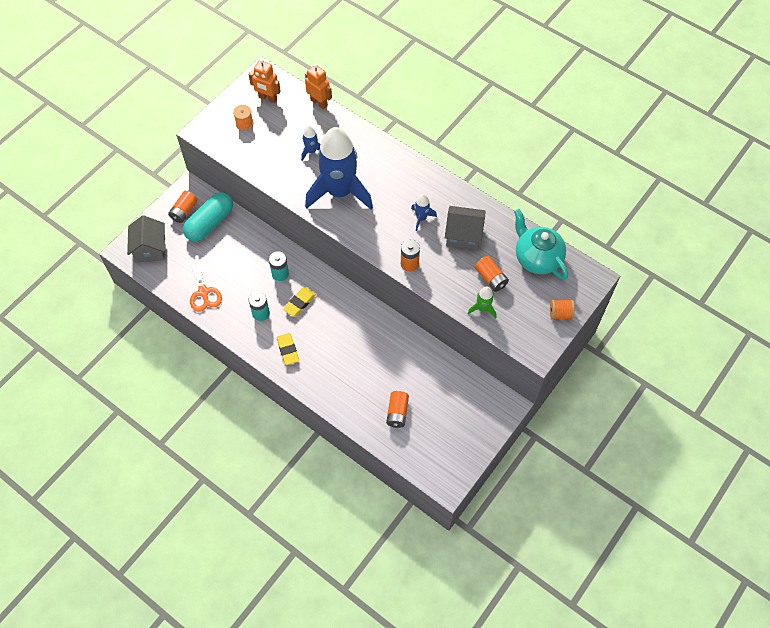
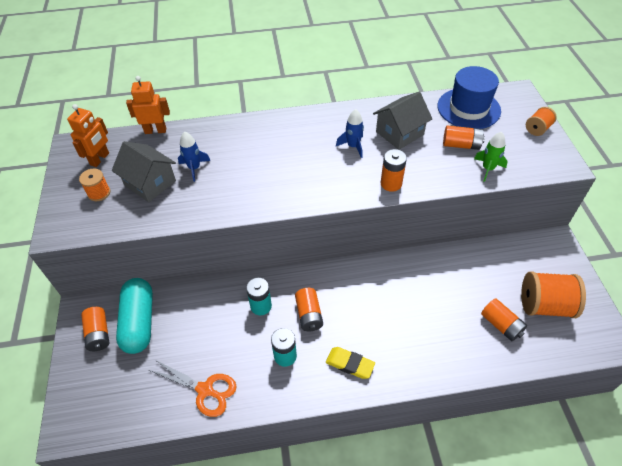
camera: 45 degrees left, 10 degrees down
(150, 248) = (97, 401): grey house -> grey house (150, 183)
(267, 98) = (100, 159): orange robot -> orange robot turned 45 degrees counterclockwise
(299, 303) = (309, 315): yellow eraser -> orange battery
(339, 192) = (261, 179): blue rocket -> none
(439, 429) = (545, 305): none -> orange spool
(537, 258) = (468, 108): turquoise teapot -> blue hat

